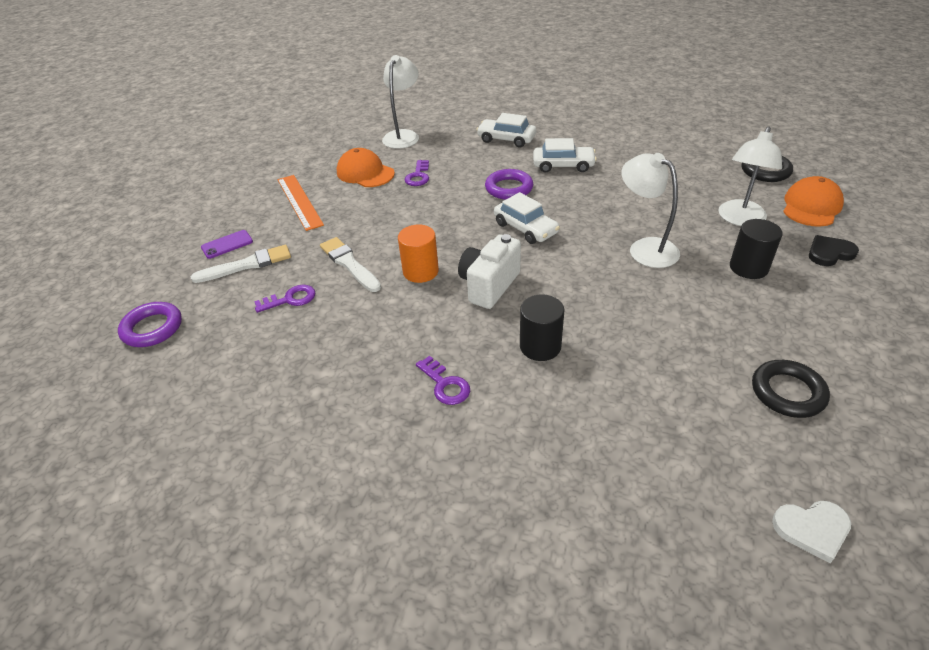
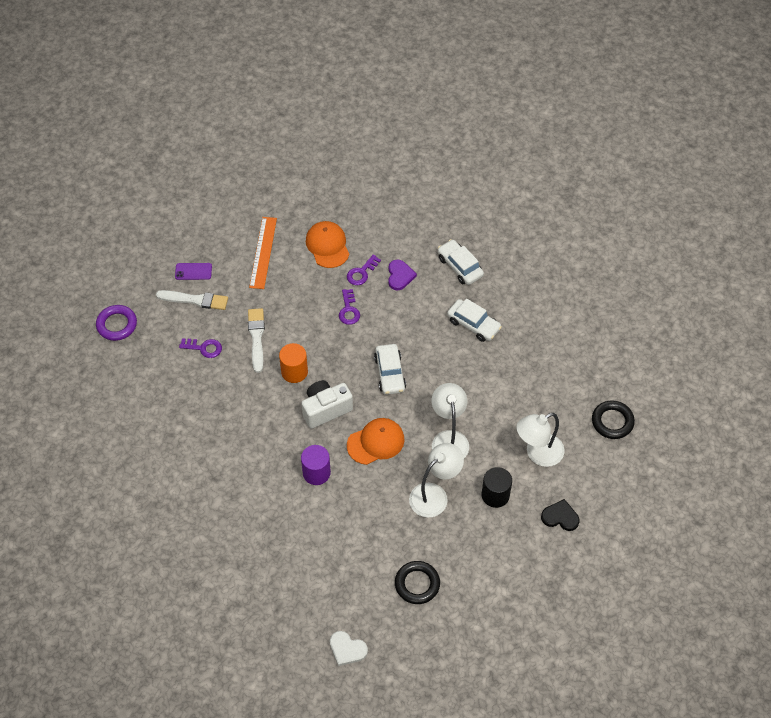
camera: 30 degrees right, 15 degrees up
(403, 136) = (387, 214): white lamp -> white lamp (434, 494)
(445, 385) = (246, 466): purple key -> purple key (349, 310)
(458, 164) = (400, 276): none -> purple heart
(509, 188) = (413, 326): purple ring -> none
(540, 346) = (316, 473): black cylinder -> purple cylinder
(811, 206) = (600, 473): orange cap -> orange cap (376, 442)

